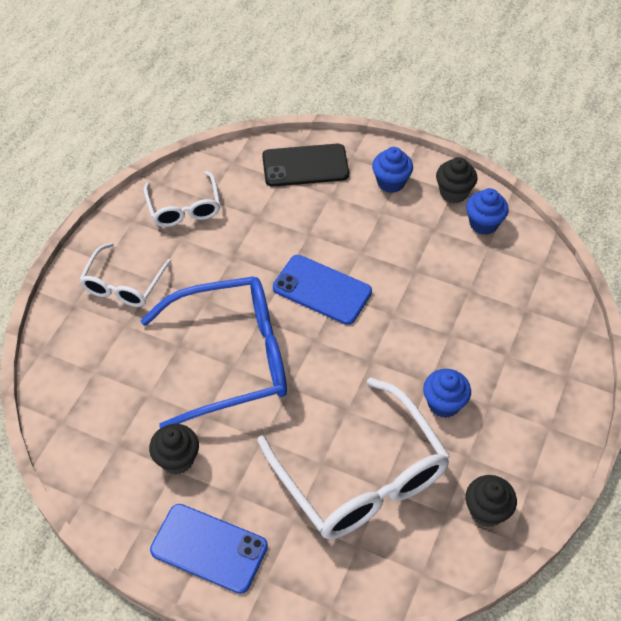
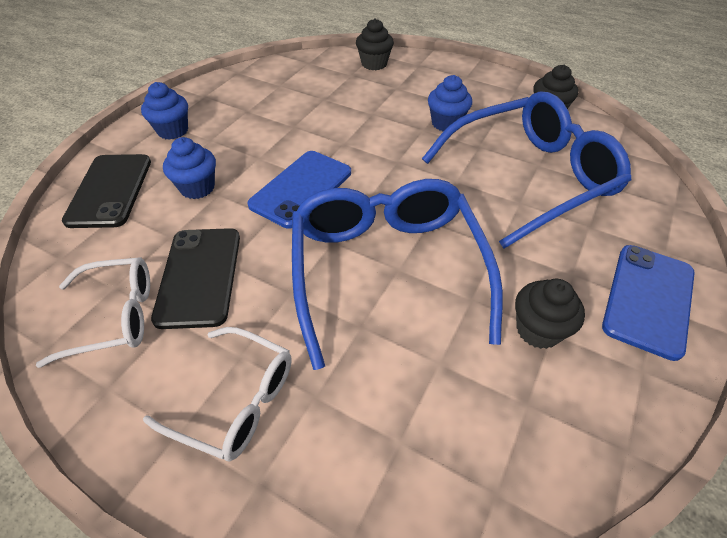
camera: 85 degrees left, 5 degrees down
(220, 243) = (199, 276): none -> black phone
(361, 476) = (530, 177): white glasses -> blue glasses
(453, 193) = (207, 96): black cupcake -> black cupcake (374, 64)
(483, 224) = (251, 84): blue cupcake -> blue cupcake (197, 188)

